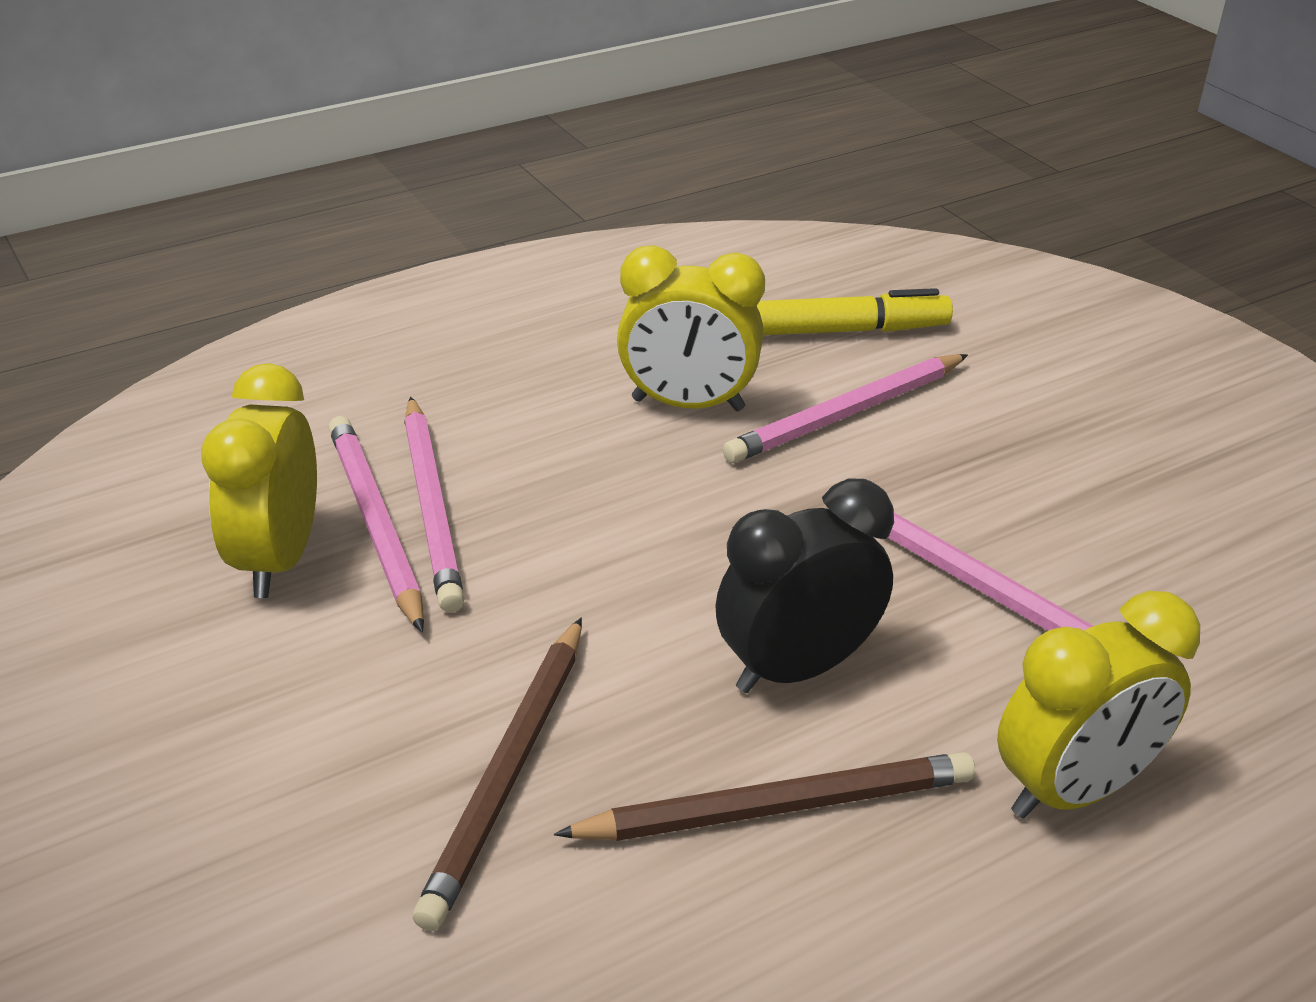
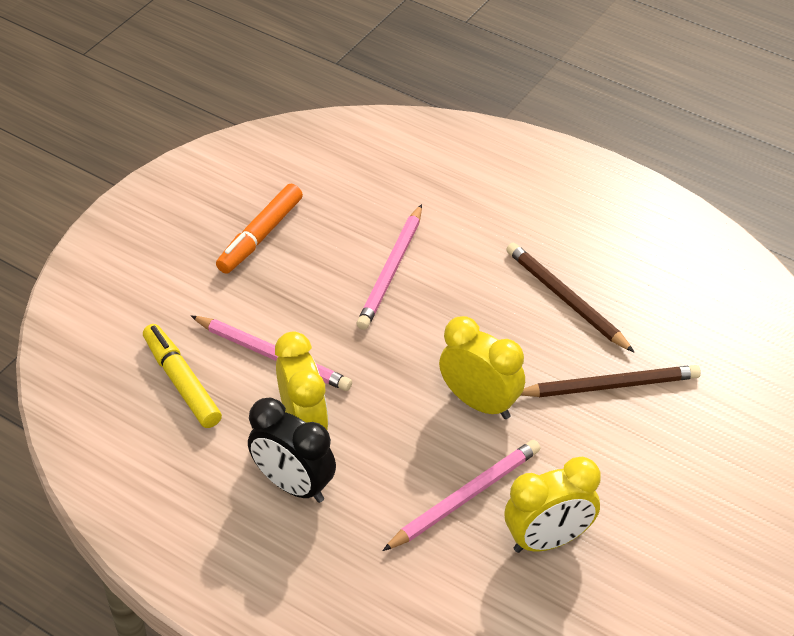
camera: 115 degrees left, 10 degrees up
(376, 524) = (494, 514): pink pencil -> none
(797, 668) = (485, 317): black clock -> black clock (294, 485)
(1073, 790) = (496, 221): yellow clock -> yellow clock (480, 403)
(1140, 470) = (260, 236): none -> orange marker

